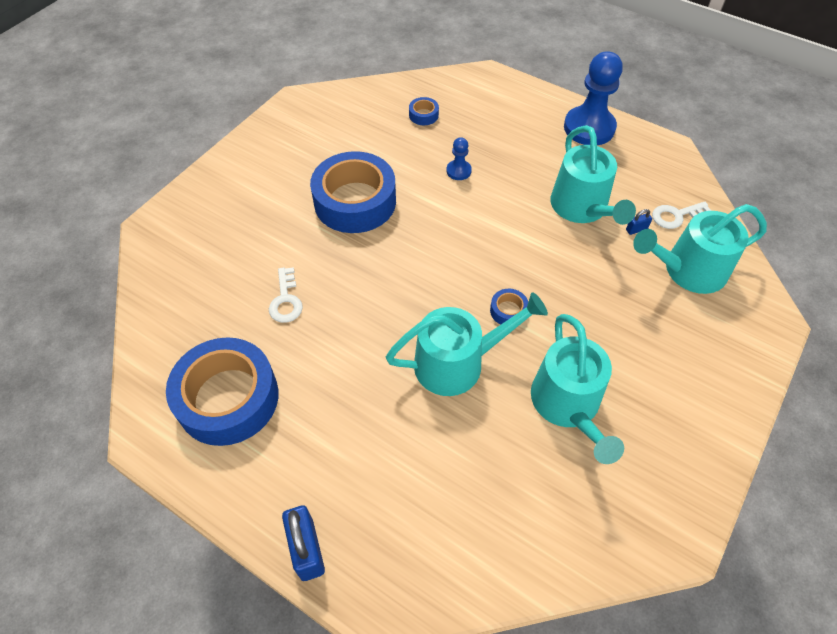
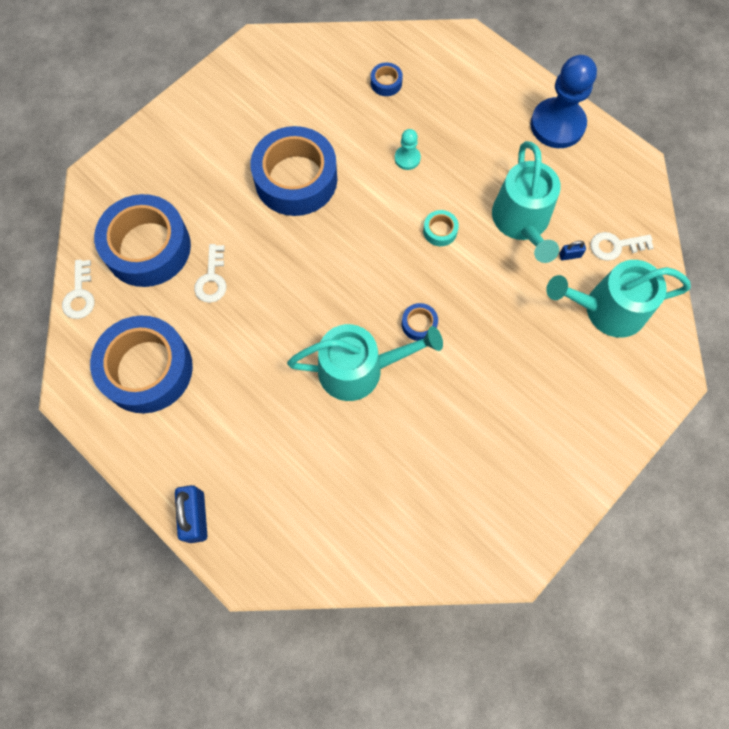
camera: 10 degrees right, 15 degrees up
(145, 336) = (80, 295): none -> white key
(213, 281) = (147, 247): none -> blue tape
(458, 171) = (407, 158): blue pawn -> turquoise pawn
(506, 226) = (440, 231): none -> turquoise tape
(568, 405) = (450, 428): turquoise watering can -> none

